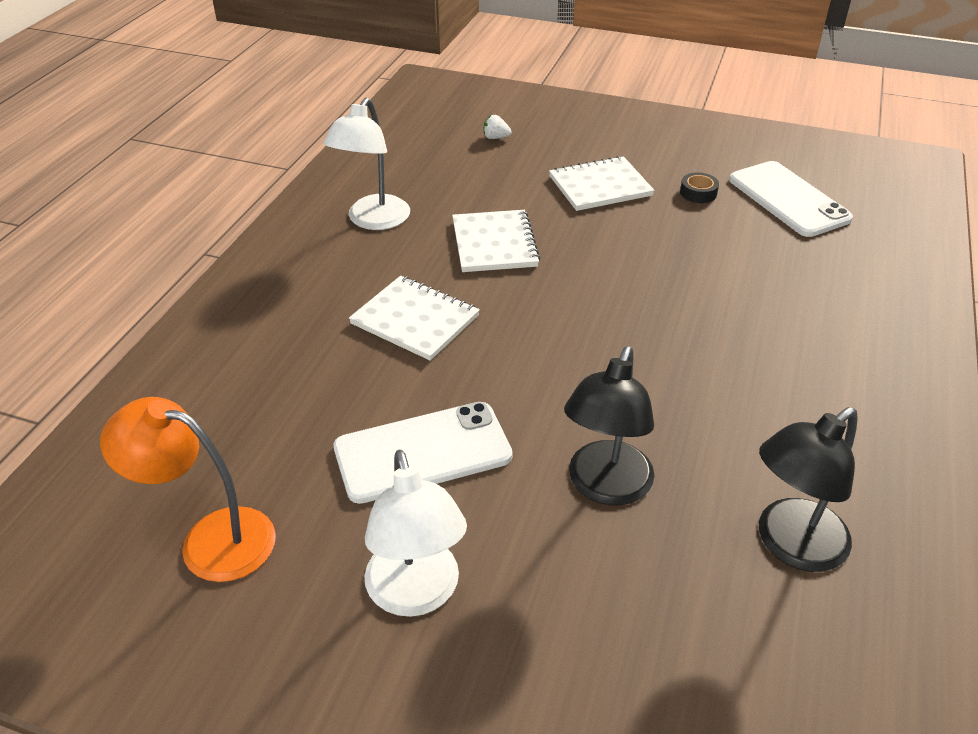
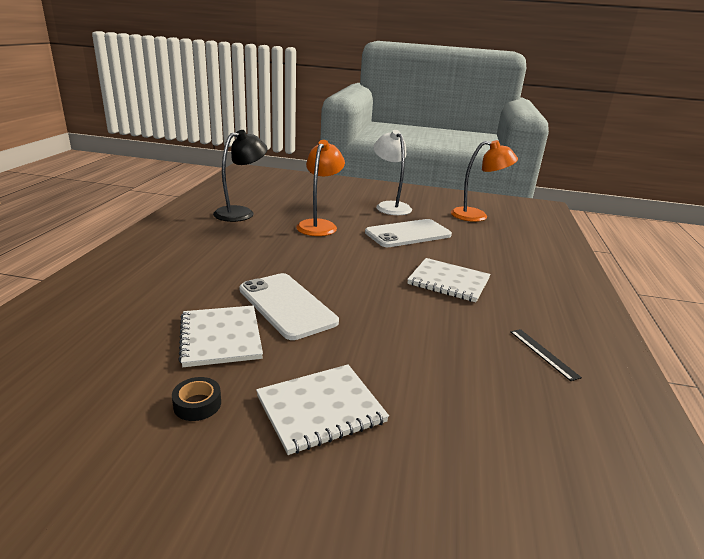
camera: 170 degrees right, 15 degrees down
(373, 220) = (543, 353): white lamp -> black ruler
(494, 243) = (418, 335): white notebook -> white notebook (221, 337)
(496, 138) = (492, 506): white strawberry -> none
(605, 487) = (319, 225): black lamp -> orange lamp
(788, 199) = (84, 400): white phone -> white phone (287, 305)

